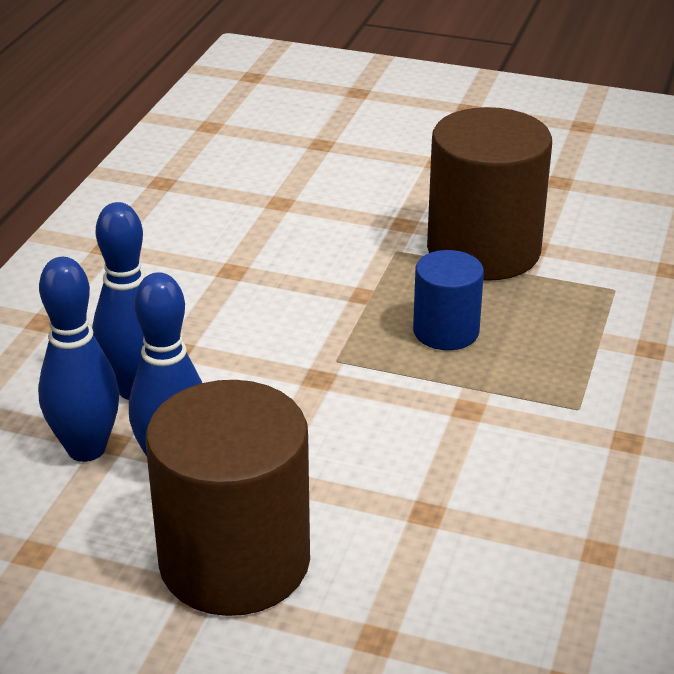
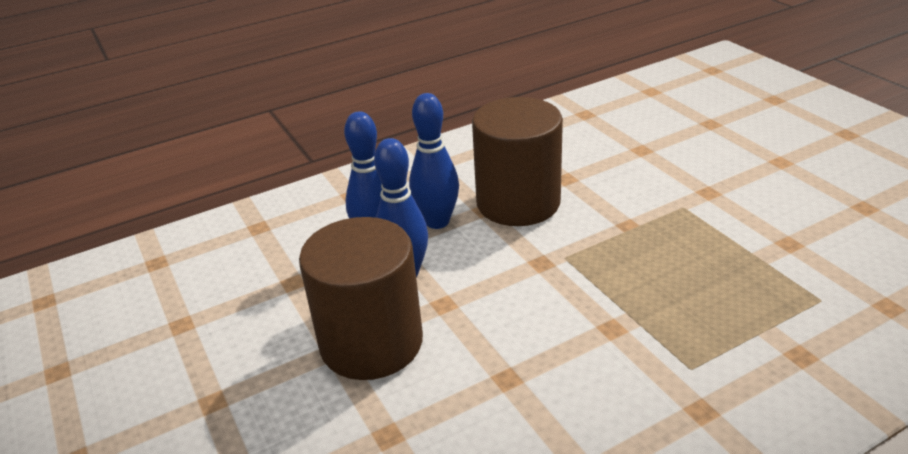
camera: 45 degrees right, 0 degrees up
(446, 331) = (655, 272): blue cylinder -> none
(483, 251) = (745, 231): brown cylinder -> brown cylinder (518, 203)

